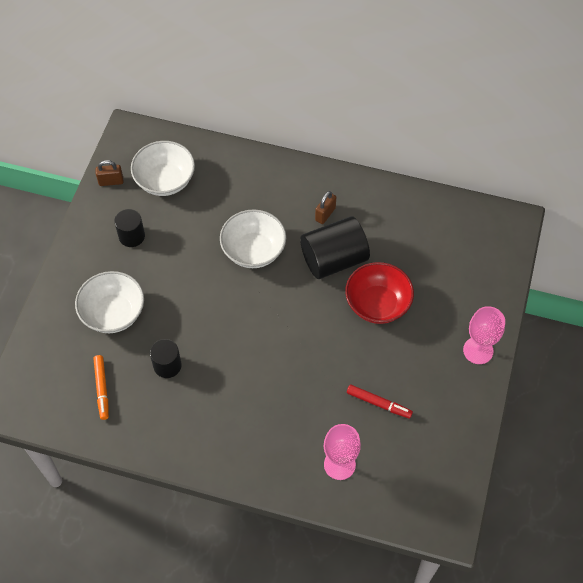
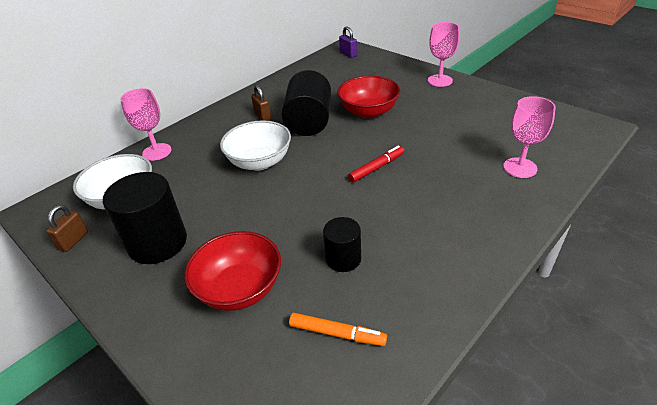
camera: 60 degrees left, 20 degrees down
(113, 313) = (240, 289): white bowl -> red bowl
(132, 236) = (157, 243): black cylinder -> black cylinder, size x1.76
(231, 163) = (157, 152): none -> pink goblet
(379, 403) = (464, 132): red marker -> red marker (376, 168)
(497, 232) = (348, 54): none -> purple padlock

